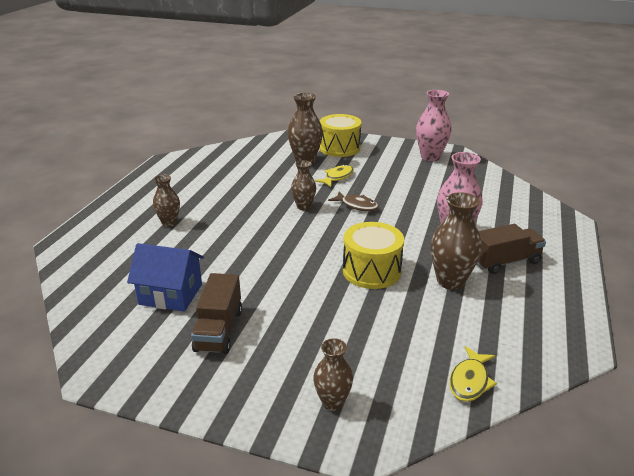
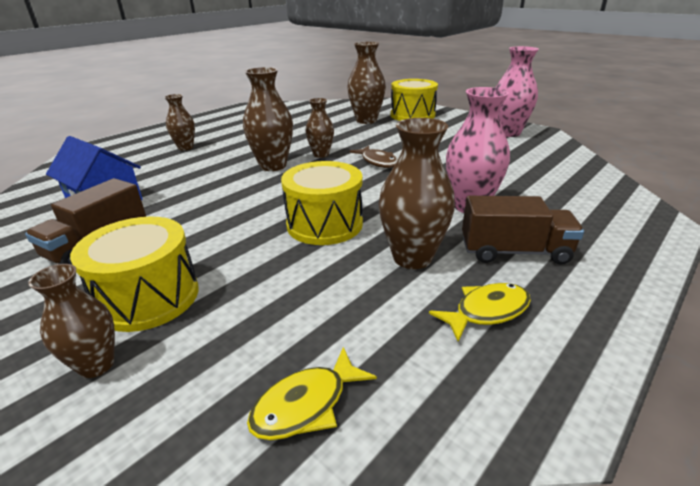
camera: 25 degrees right, 0 degrees up
(275, 226) = (273, 166): none -> brown vase
(311, 355) = (148, 297): none -> yellow drum
(337, 177) = (384, 136): yellow fish -> yellow fish (486, 311)

